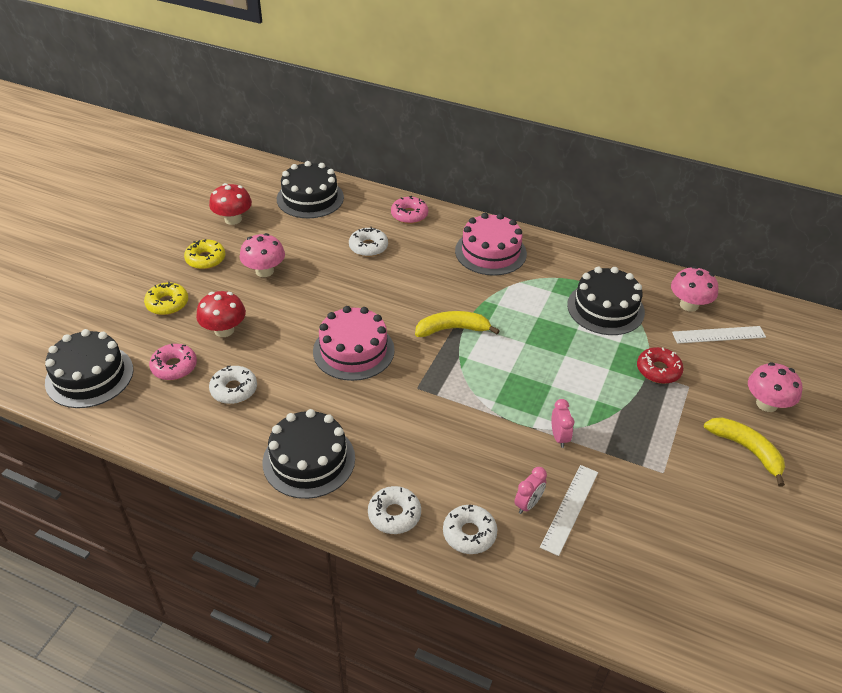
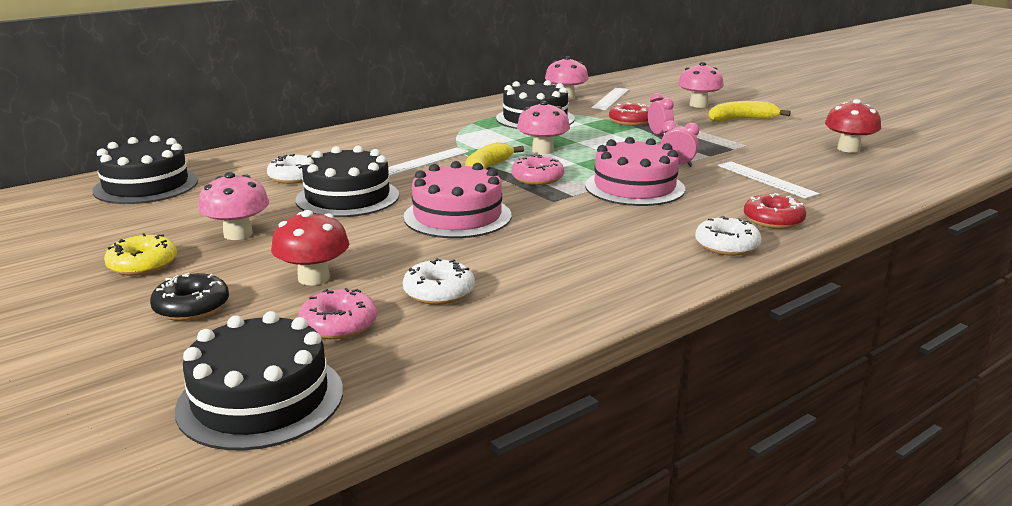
camera: 60 degrees left, 20 degrees down
(167, 303) = (192, 307): yellow donut -> black donut
(233, 219) = (92, 233): red mushroom -> red mushroom (848, 149)
(309, 460) = (610, 271): black cake -> black cake (347, 197)
(409, 215) = (276, 151): pink donut -> pink donut (537, 178)
(444, 290) = (422, 162): none -> white ruler
(469, 534) = (773, 220): white donut -> red donut
(490, 252) = (396, 135): pink cake -> pink cake (634, 187)
(524, 343) = (542, 150): none -> pink mushroom
(528, 504) = (751, 192): pink clock -> pink clock (659, 135)

